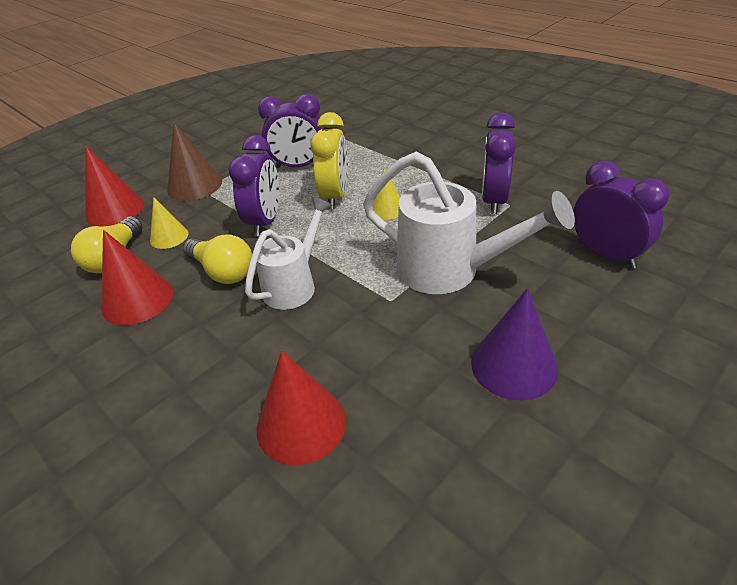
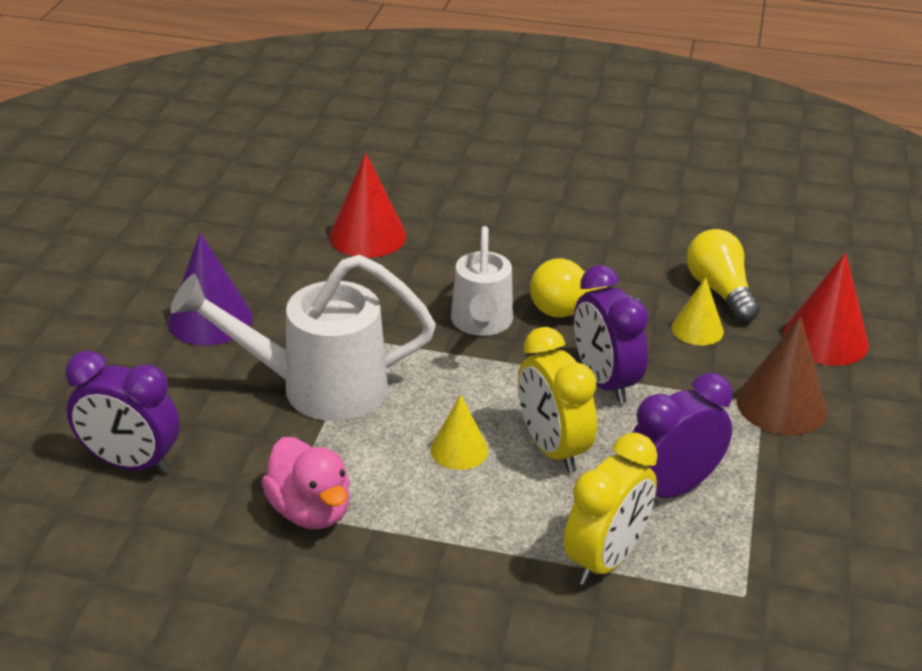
camera: 145 degrees right, 5 degrees down
(137, 300) = (627, 266): red cone -> none
(361, 150) = (605, 559): none -> yellow clock
(493, 200) = (310, 511): purple clock -> pink duck

